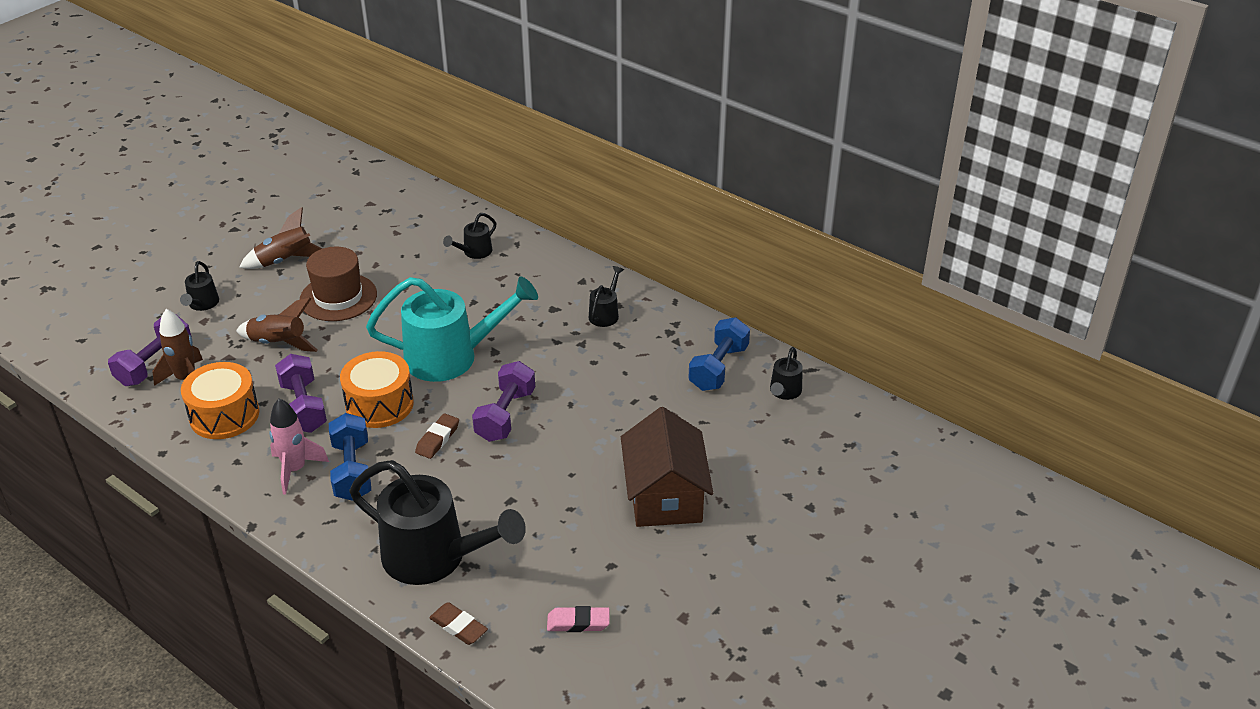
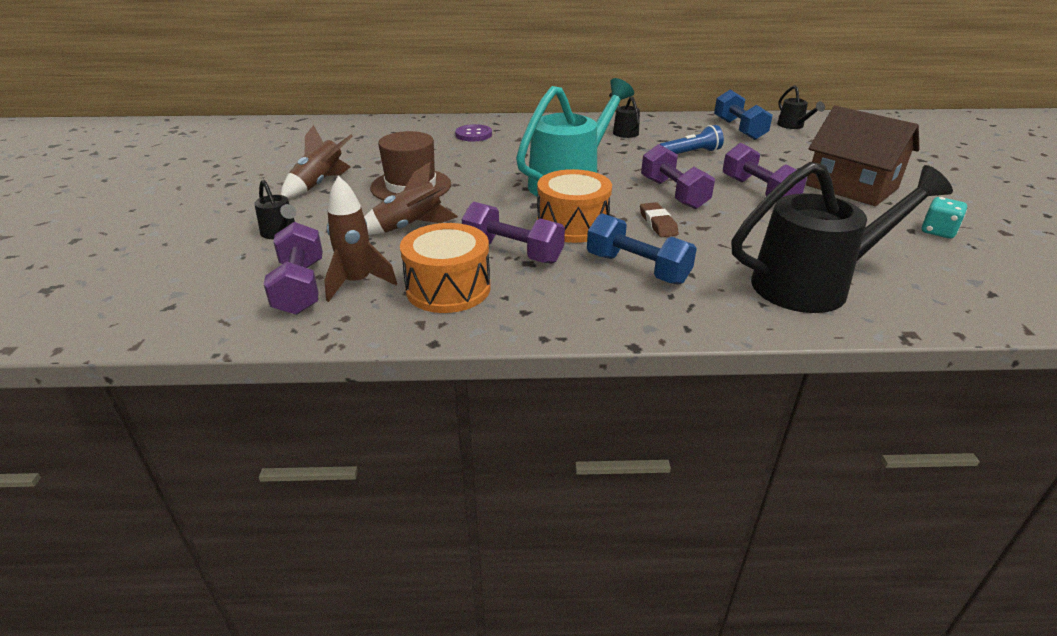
camera: 40 degrees left, 5 degrees down
(295, 470) = (590, 291): pink rocket -> none
(458, 626) = (925, 313): brown eraser -> none
(474, 252) = (473, 135): black watering can -> purple button
(575, 453) = (758, 192): none -> purple dumbbell
(578, 622) = (972, 266): pink eraser -> none
(609, 376) = (690, 153): none -> blue flashlight
(628, 580) = (938, 231): none -> turquoise dice

